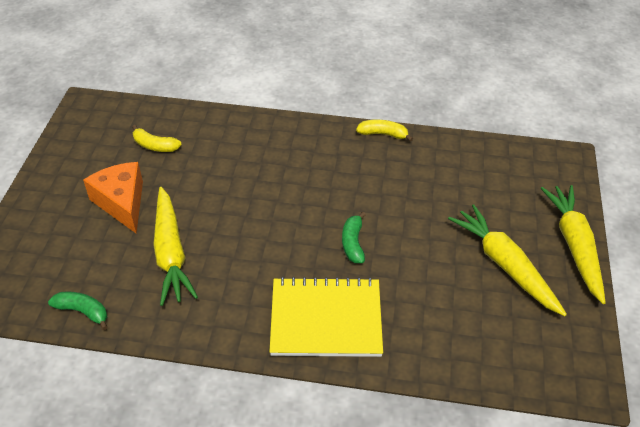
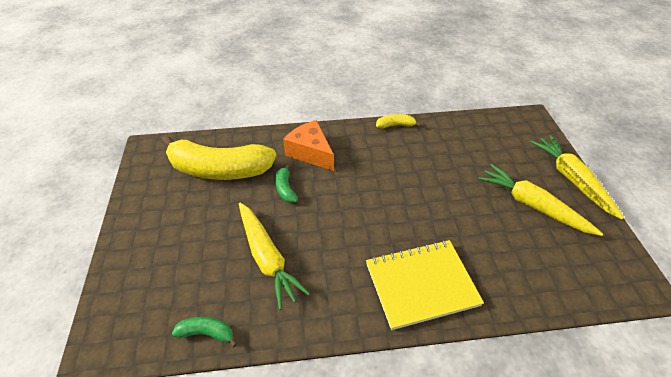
camera: 15 degrees left, 0 degrees up
(122, 203) = (208, 223): orange cheese -> orange cheese (310, 153)
(155, 146) = (219, 169): yellow banana -> yellow banana, size x2.44
(353, 243) = (413, 214): green banana -> green banana (285, 189)

